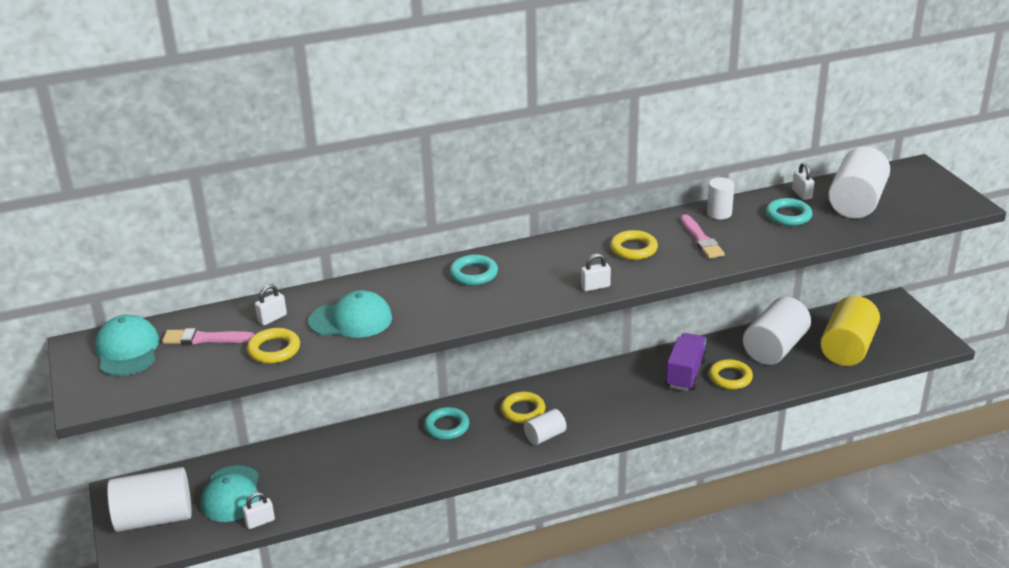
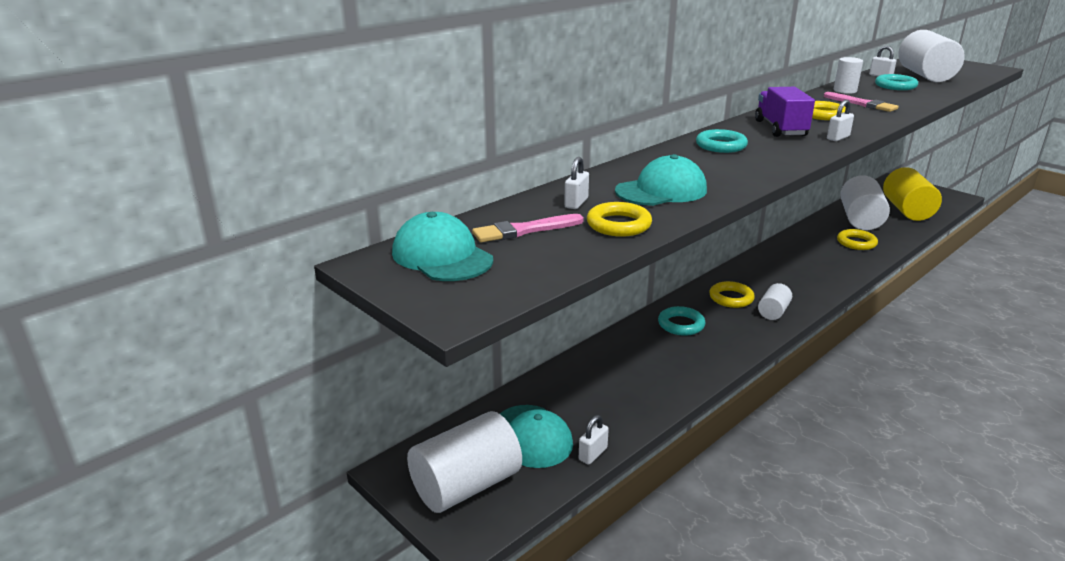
camera: 25 degrees left, 5 degrees down
(685, 373) = (821, 247): purple truck -> purple truck (780, 128)

